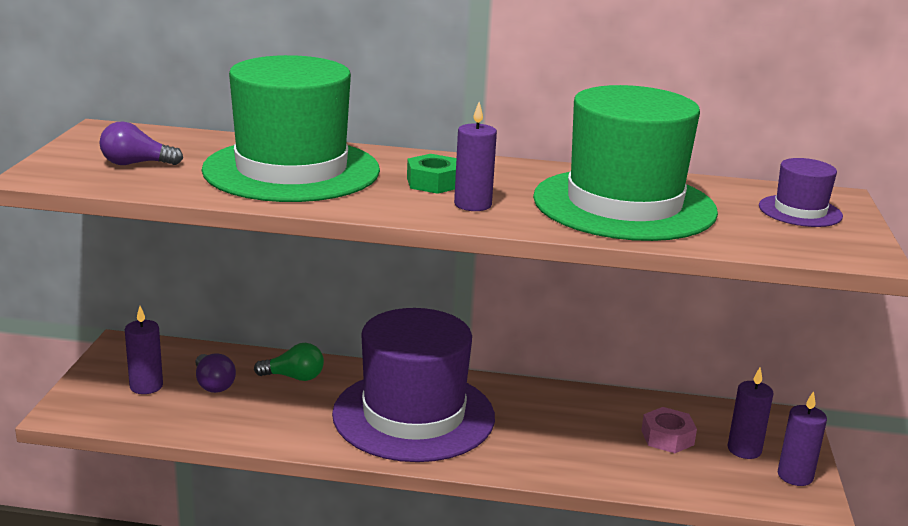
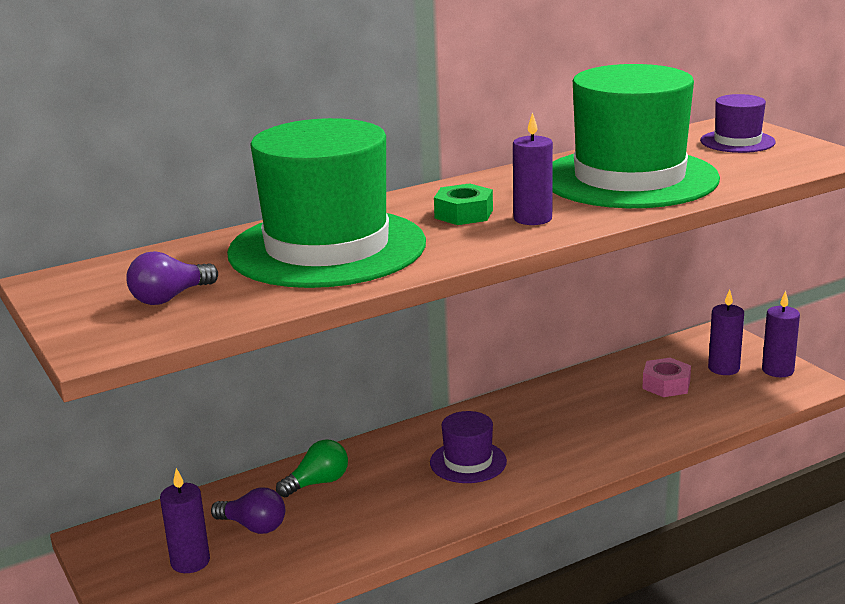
camera: 35 degrees left, 0 degrees up
(413, 415) = (468, 462): purple hat -> purple hat, size x0.45

